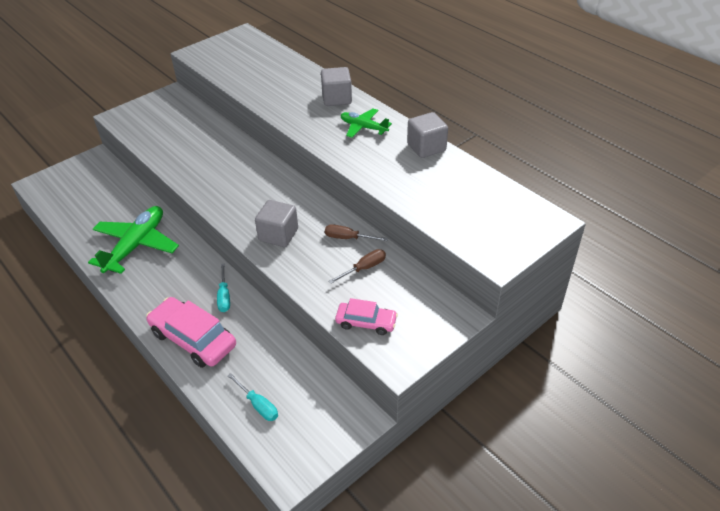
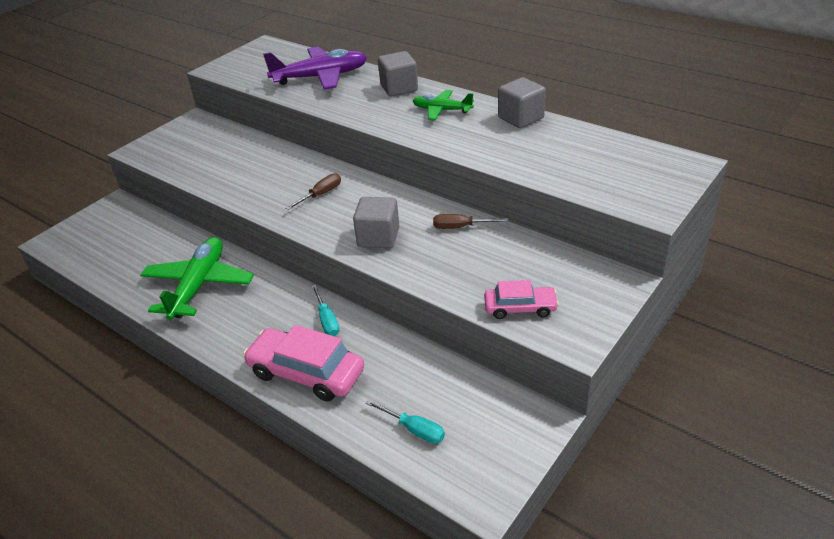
camera: 10 degrees left, 5 degrees down
(276, 75) = (321, 77): none -> purple plane
(364, 268) = (492, 254): brown screwdriver -> brown screwdriver (321, 194)

